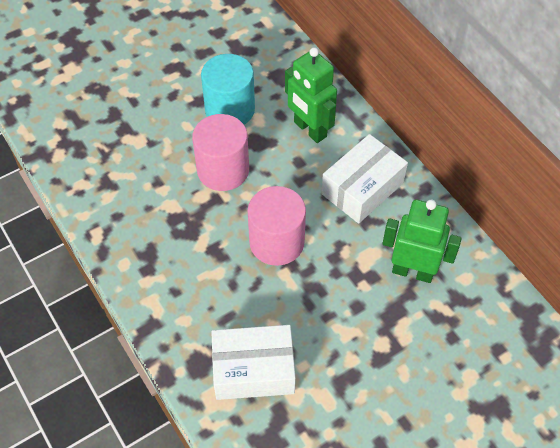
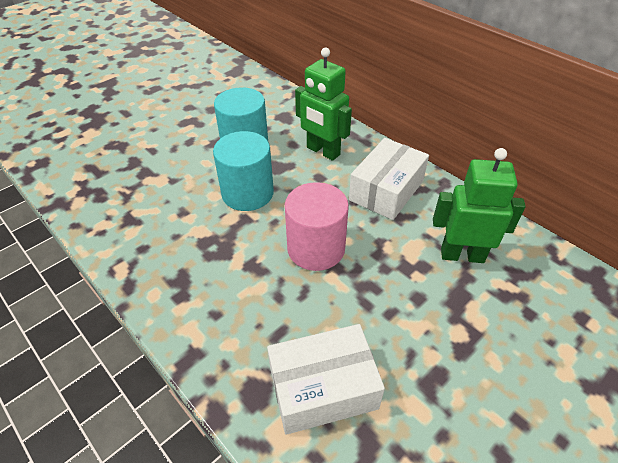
camera: 10 degrees left, 10 degrees down
(223, 170) = (247, 193): pink cylinder -> turquoise cylinder

